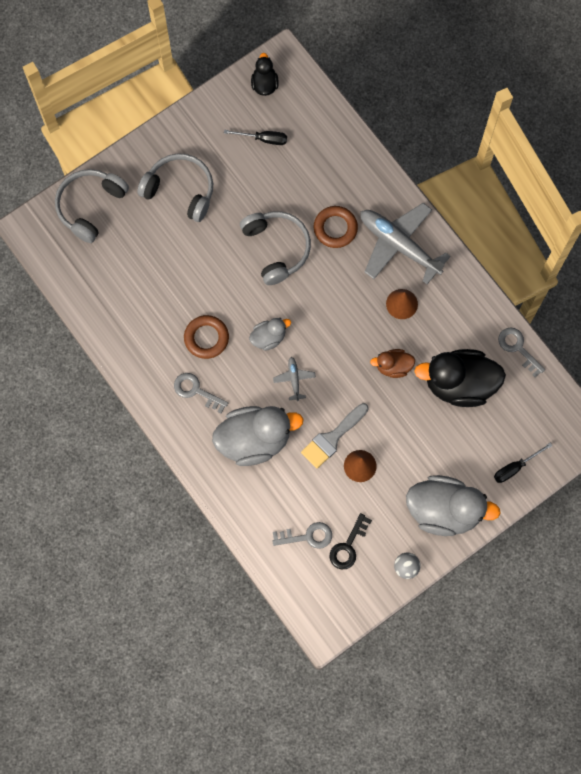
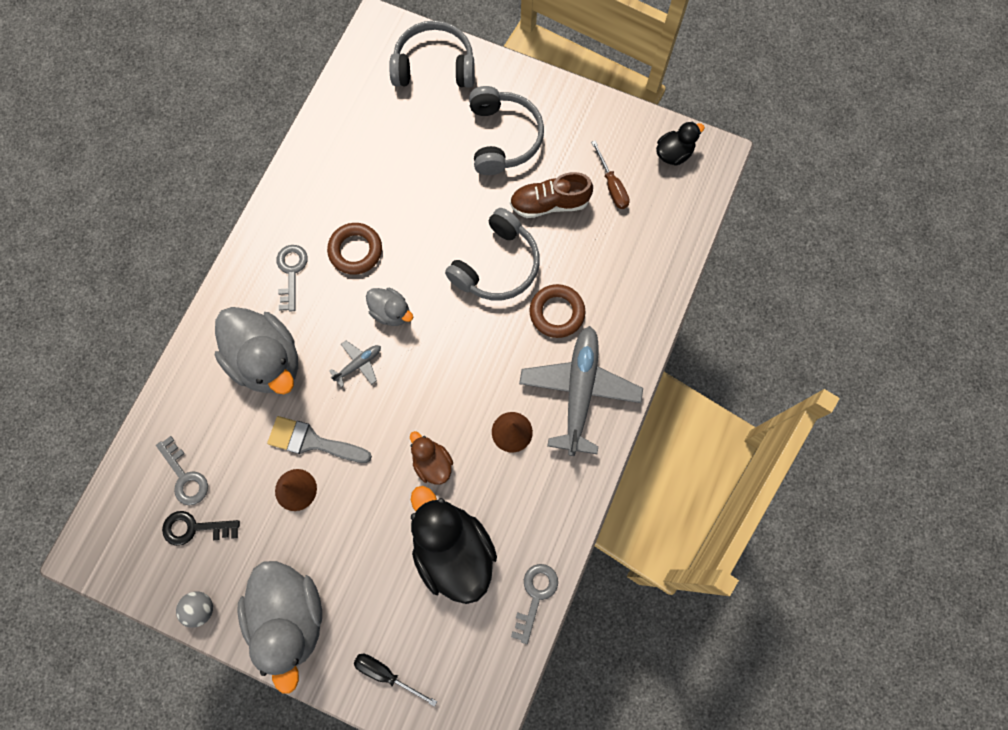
camera: 60 degrees right, 0 degrees up
(251, 188) = (549, 203): none -> brown shoe
(263, 139) = (611, 186): black screwdriver -> brown screwdriver

